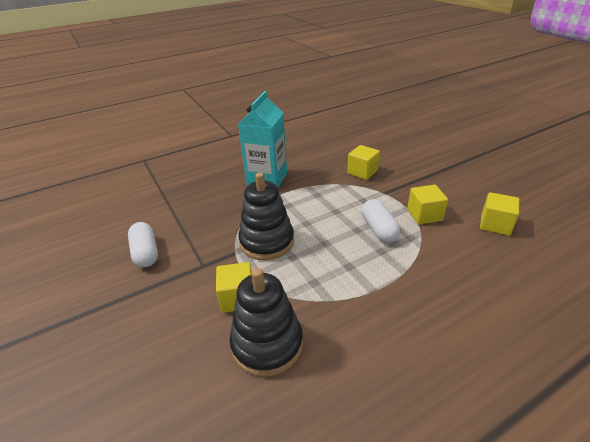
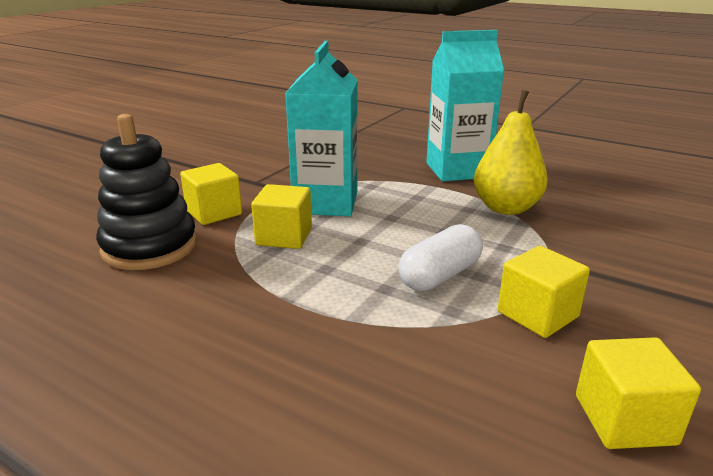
camera: 60 degrees right, 10 degrees down
(146, 253) = (253, 153): white capsule -> none
(267, 242) = (326, 203): black stacking toy -> turquoise carton
(325, 183) = (506, 208): none -> yellow pear
(362, 172) = (585, 229): yellow cube -> yellow cube (284, 237)

